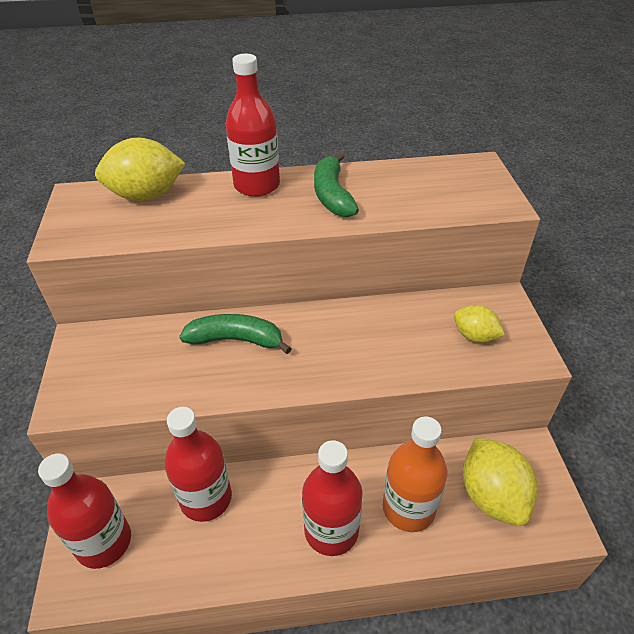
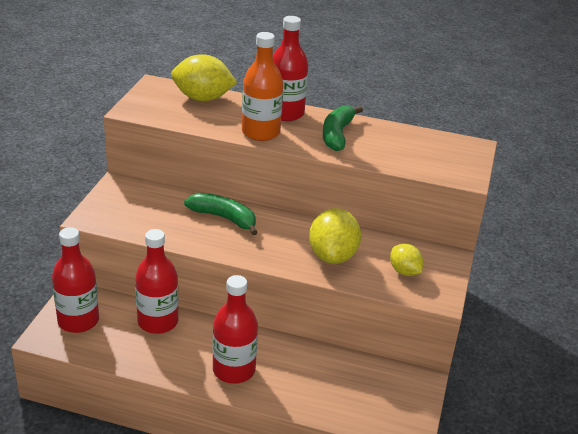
camera: 20 degrees right, 10 degrees down
(408, 508) = (298, 378): orange bottle -> orange bottle (260, 132)
(492, 496) = (368, 395): yellow lemon -> yellow lemon (332, 256)

